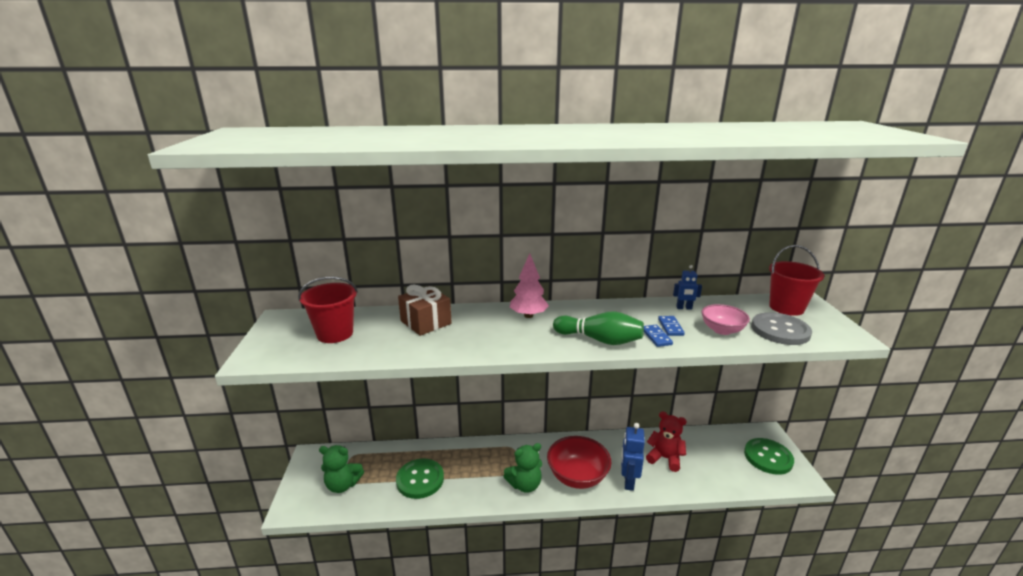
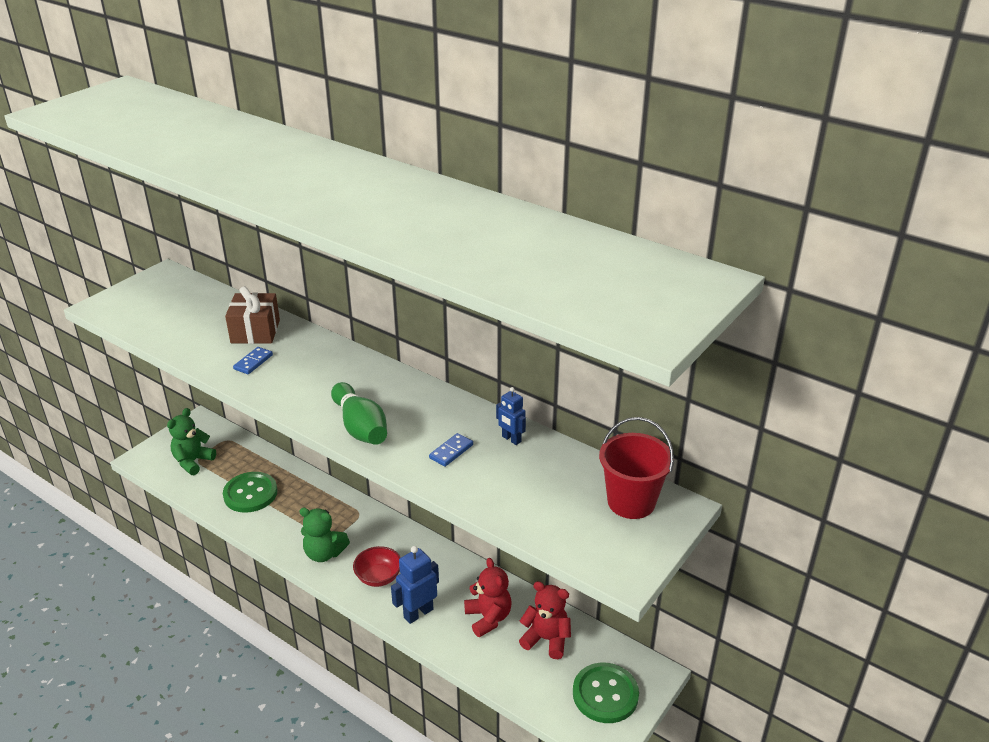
camera: 40 degrees right, 10 degrees up
(335, 334) = (177, 309): red bucket -> none
(343, 485) = (193, 461): green teddy bear -> green teddy bear turned 75 degrees clockwise
(528, 315) = (347, 368): pink tree -> none
(577, 476) = (378, 577): red bowl -> red bowl, size x0.62
(656, 337) = (416, 453): blue domino -> blue domino (253, 362)
(705, 449) = (546, 639): none -> red teddy bear
(722, 330) = (496, 483): pink bowl -> none
(780, 330) = (558, 520): grey button -> none

